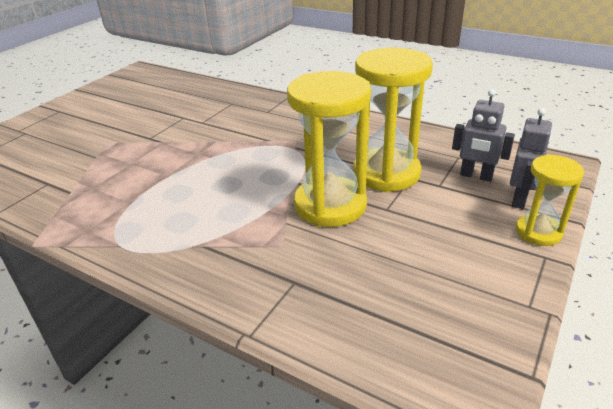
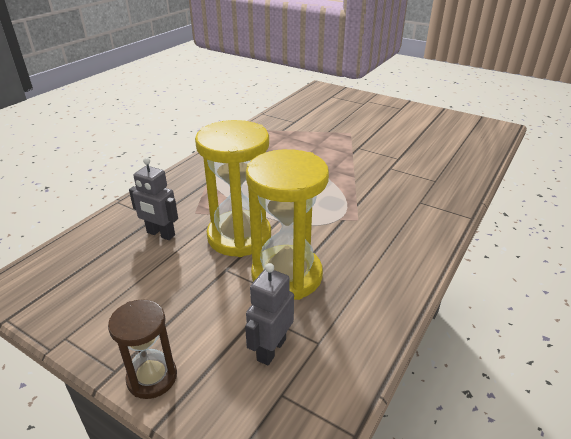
camera: 90 degrees right, 0 degrees up
(520, 199) = (215, 380): grey robot -> grey robot (160, 234)
(538, 232) = (152, 377): yellow hourglass -> brown hourglass

